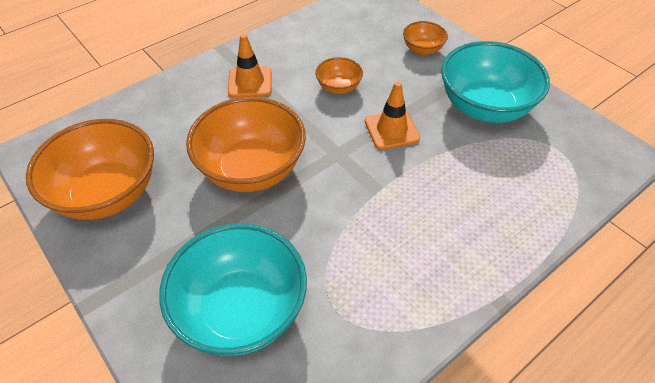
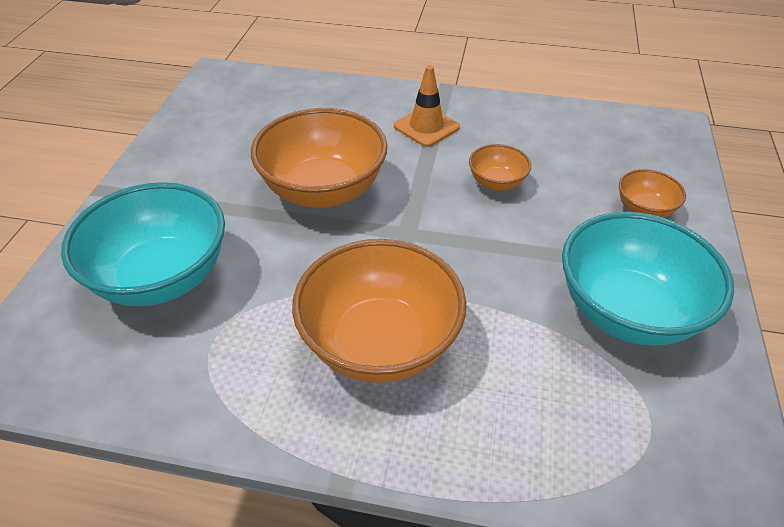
camera: 50 degrees right, 5 degrees down
(107, 194) = (213, 132): orange bowl -> orange bowl (380, 343)
(391, 130) = (488, 253): orange traffic cone -> none

